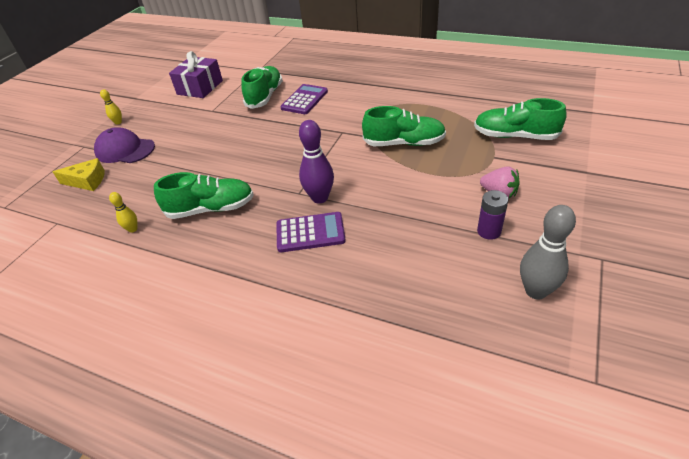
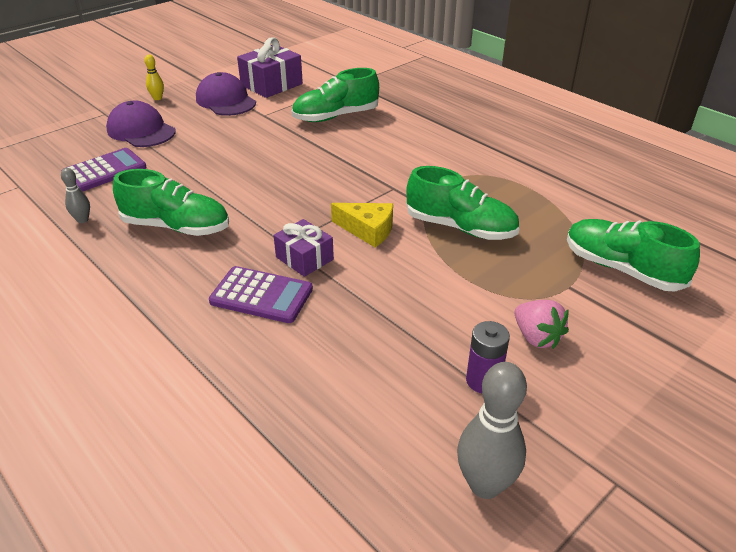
camera: 20 degrees right, 5 degrees down
(87, 181) = (79, 152): yellow cheese -> yellow cheese (368, 230)
(133, 229) = (82, 220): yellow bowling pin -> grey bowling pin
(174, 109) = (226, 101): none -> purple cap
(265, 96) = (335, 116): green shoe -> green shoe turned 150 degrees counterclockwise
(304, 100) = (379, 135): purple calculator -> purple calculator (105, 171)
(320, 198) = (304, 258): purple bowling pin -> purple gift

